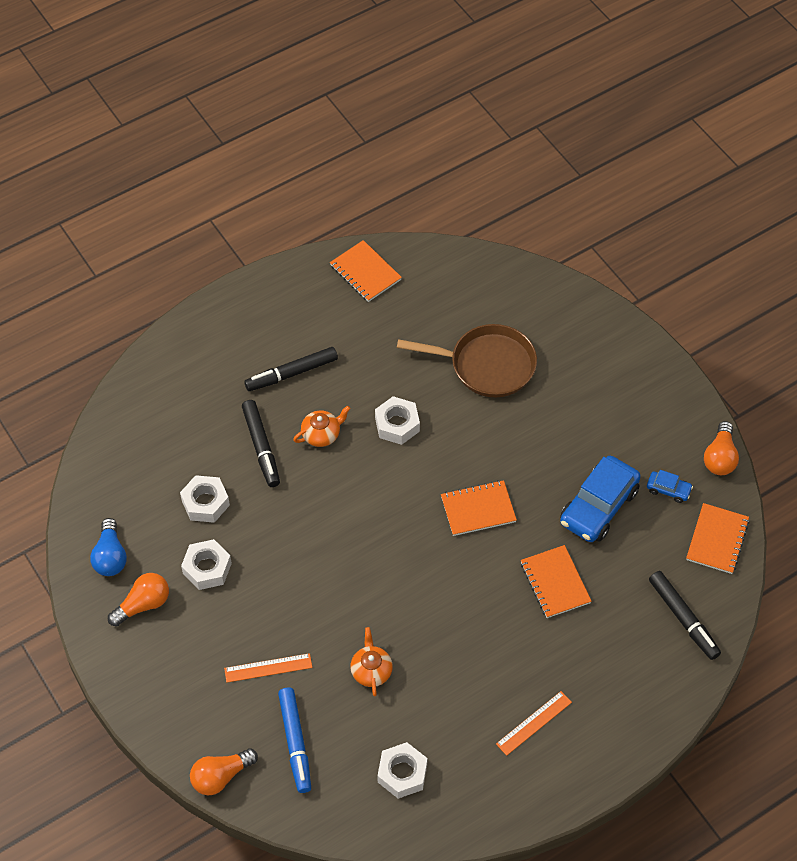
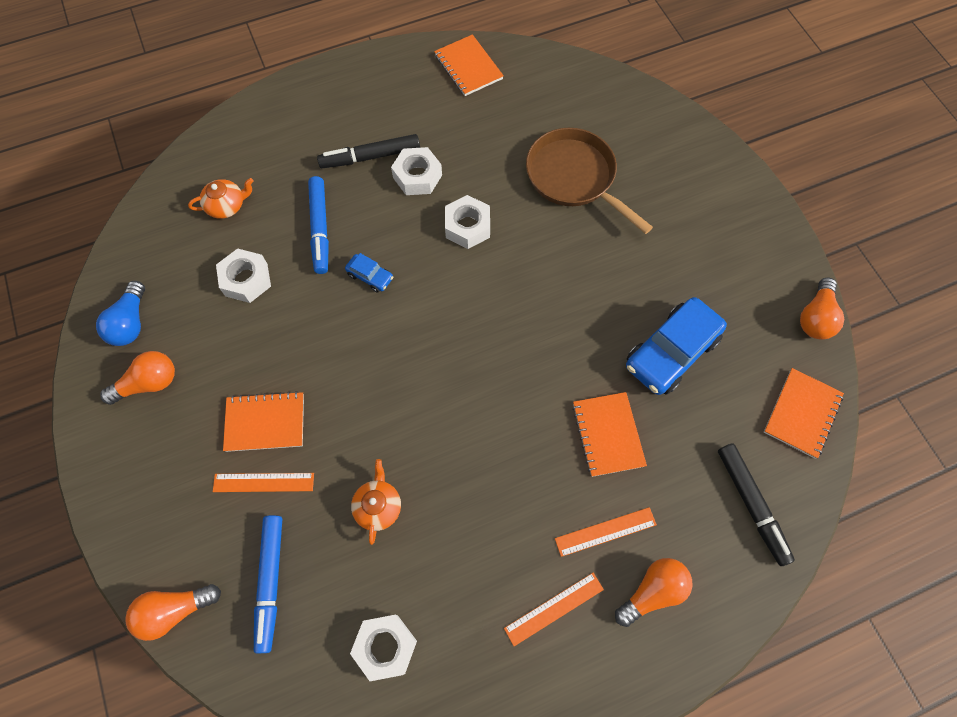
camera: 10 degrees right, 10 degrees up
(207, 568) = (228, 353): white nut -> white nut (417, 176)
(261, 447) = (320, 229): black marker -> blue marker
(321, 434) = (386, 225): orange teapot -> orange teapot (227, 206)
(478, 509) = (536, 334): orange notebook -> orange notebook (265, 422)
(487, 365) = (574, 178): brown pan -> brown pan turned 150 degrees counterclockwise
(566, 659) = (605, 532): none -> orange ruler
(611, 697) = (652, 591): none -> orange light bulb
(668, 490) = (752, 345): blue car -> blue car (370, 276)

